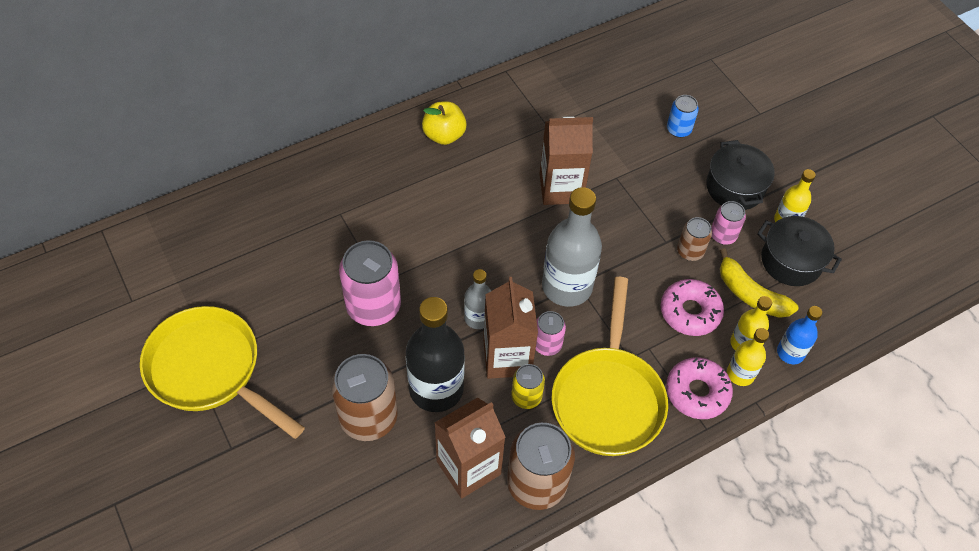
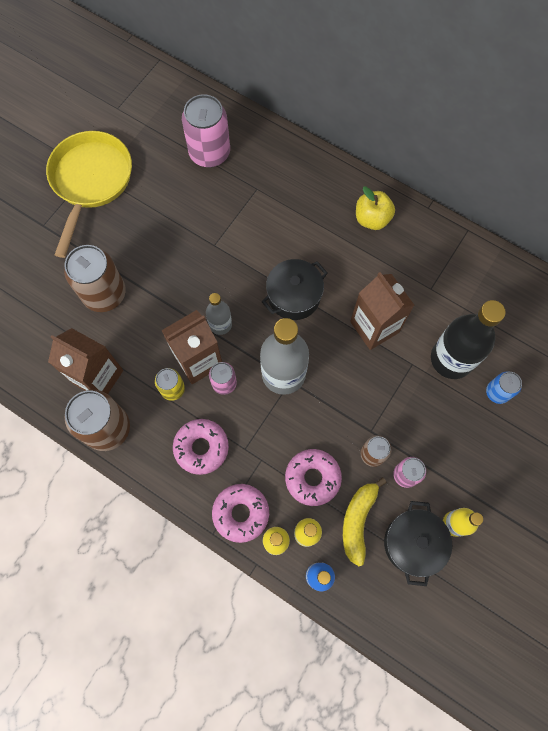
camera: 65 degrees right, 15 degrees up
(373, 306) = (192, 251): pink can -> pink can (209, 153)
(436, 389) = (148, 325): black bottle -> black bottle (451, 359)
(608, 398) = (201, 448): yellow pan -> pink donut
(735, 187) = (463, 465): black pot -> black pot (294, 296)

